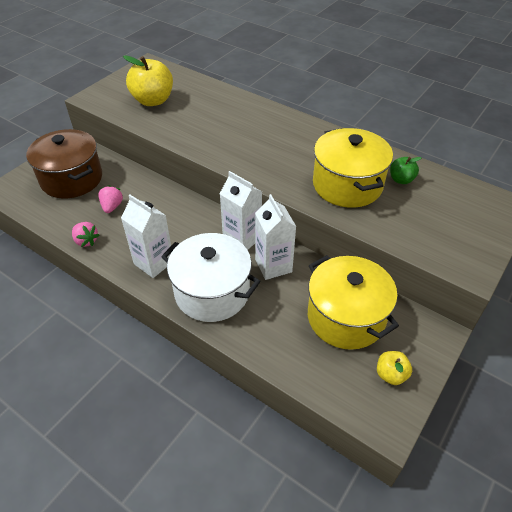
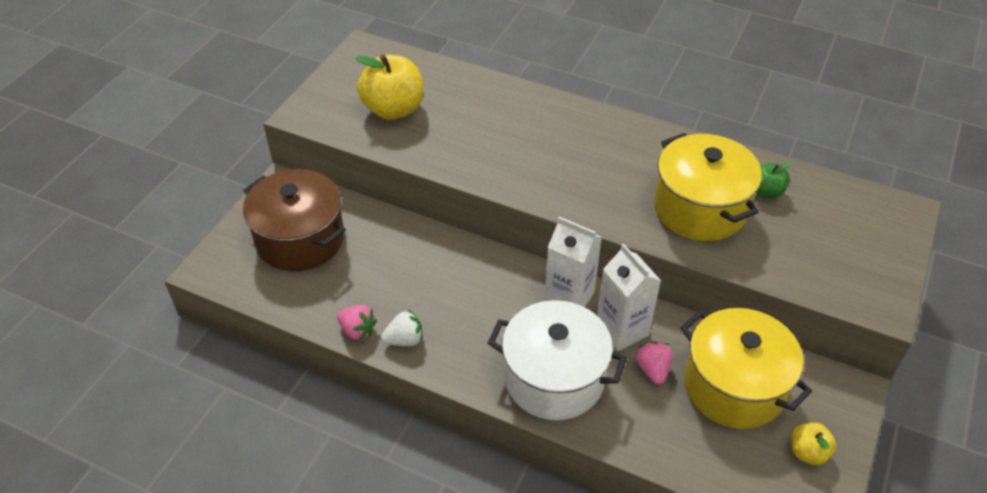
camera: 10 degrees left, 0 degrees up
(112, 206) = (374, 274): pink strawberry -> pink strawberry (653, 370)
(116, 251) = (404, 340): none -> white strawberry
(154, 262) = (462, 348): white carton -> none

